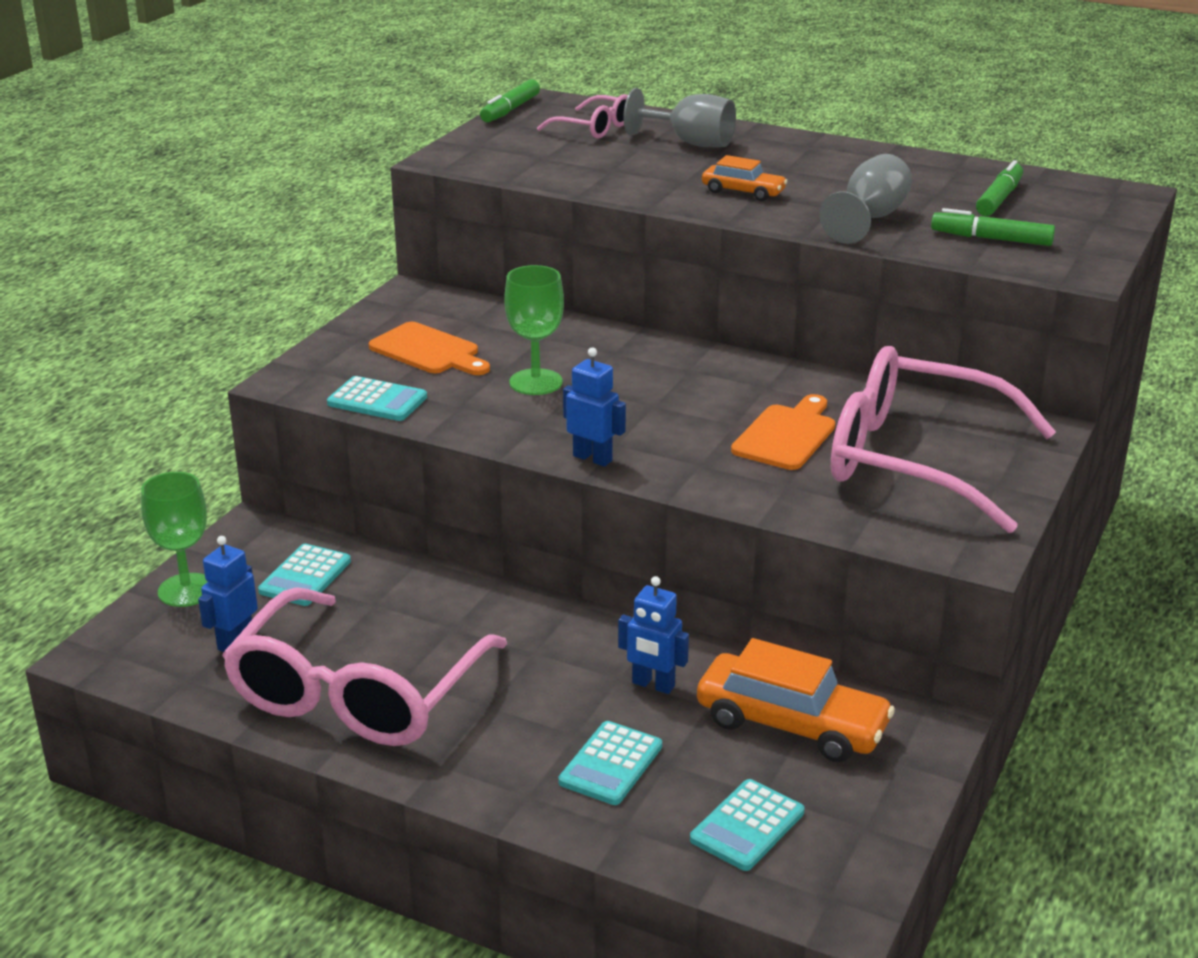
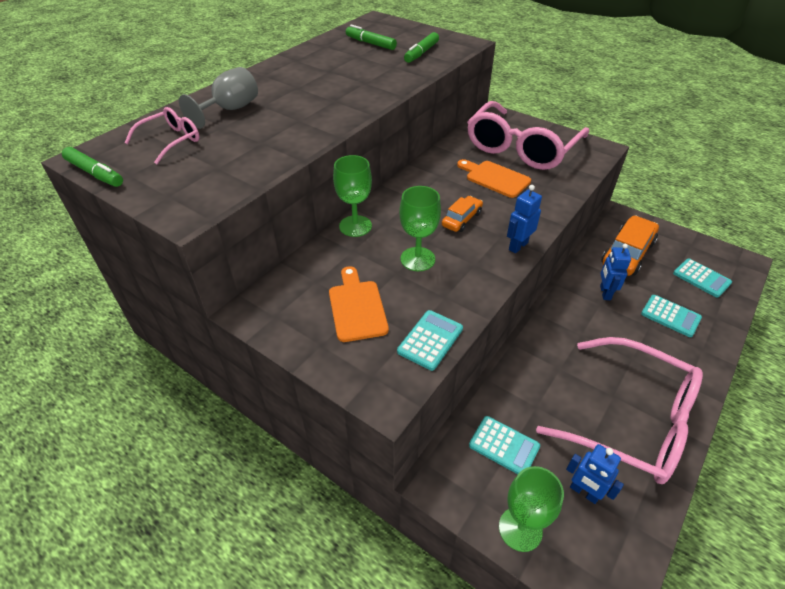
camera: 80 degrees left, 15 degrees up
(428, 351) = (357, 307): orange cutting board -> orange cutting board turned 60 degrees counterclockwise
(597, 333) = (355, 226): none -> green goblet
(653, 685) = (605, 293): blue robot -> blue robot turned 150 degrees clockwise
(743, 192) = (327, 104): orange car -> orange car (461, 219)
(869, 219) = (384, 76): grey goblet -> none

